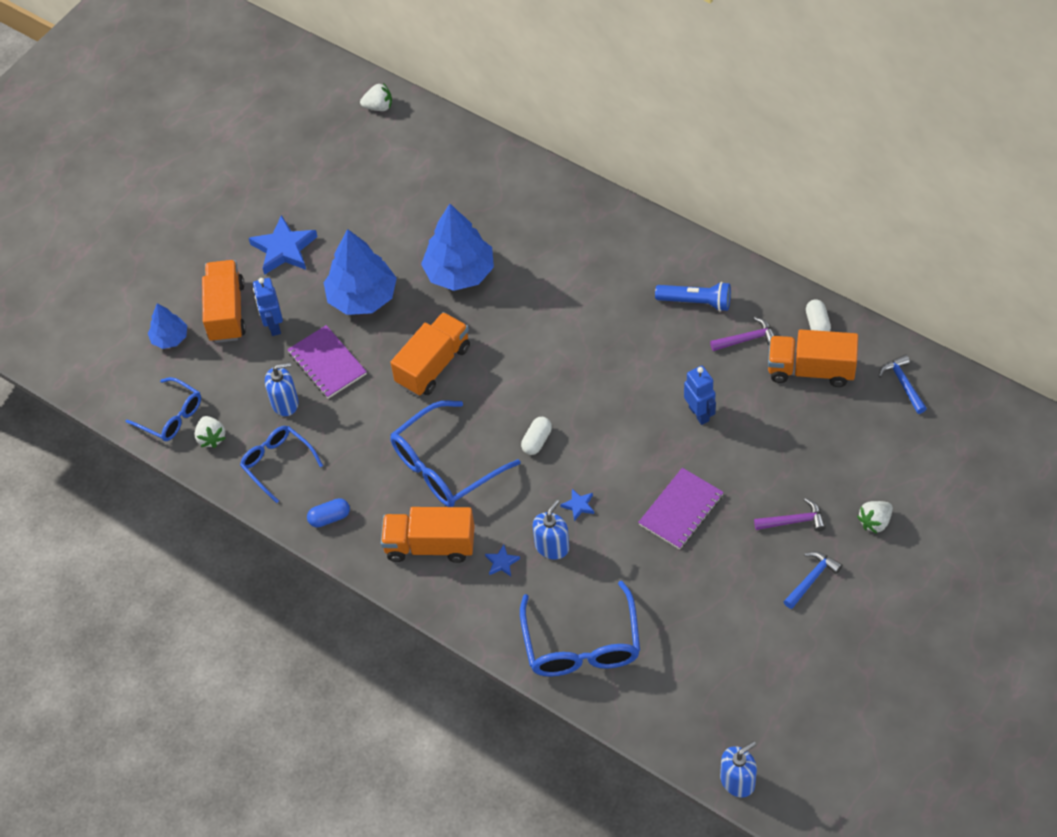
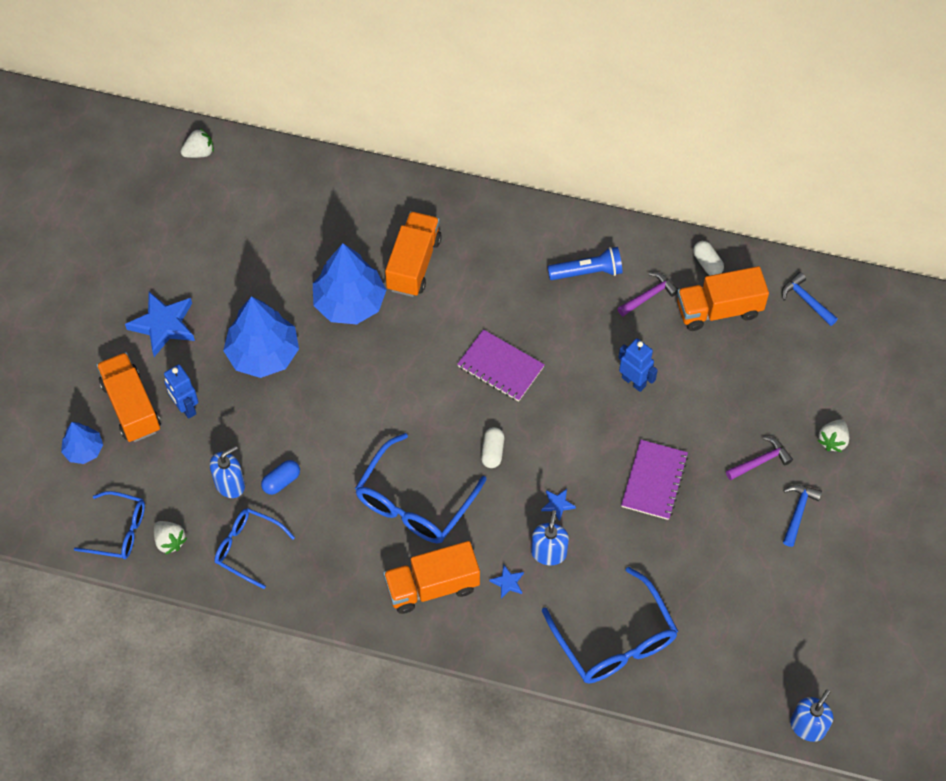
camera: 25 degrees left, 5 degrees up
(327, 363) = (255, 431): purple notebook -> purple notebook (500, 367)
(329, 518) = (322, 588): blue capsule -> blue capsule (281, 481)
(433, 365) = (362, 404): orange truck -> orange truck (414, 264)

